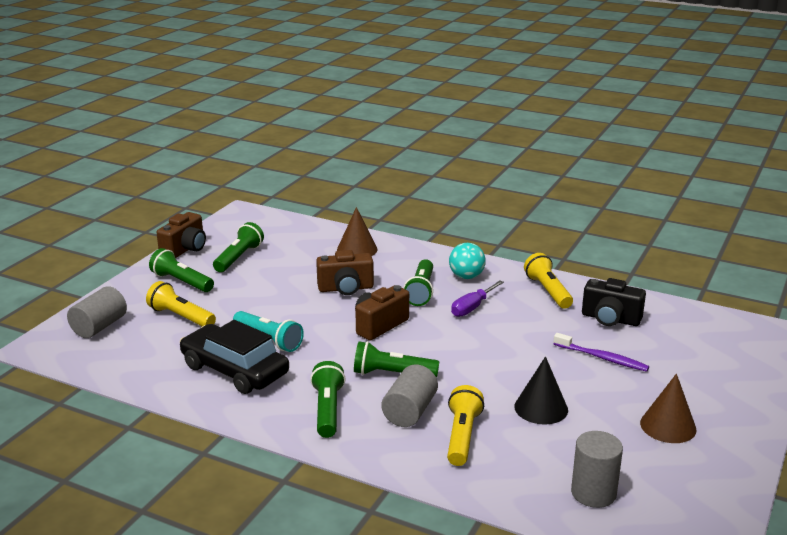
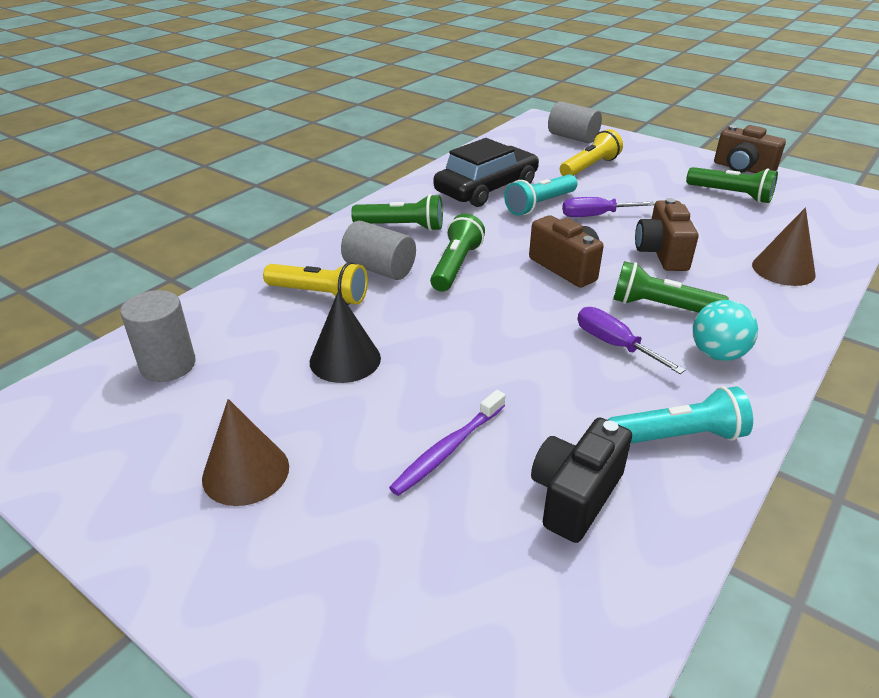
camera: 100 degrees right, 10 degrees up
(181, 282) = (664, 167): green flashlight -> none
(287, 314) = (595, 215): none -> purple screwdriver
(548, 291) = (678, 436): yellow flashlight -> turquoise flashlight

